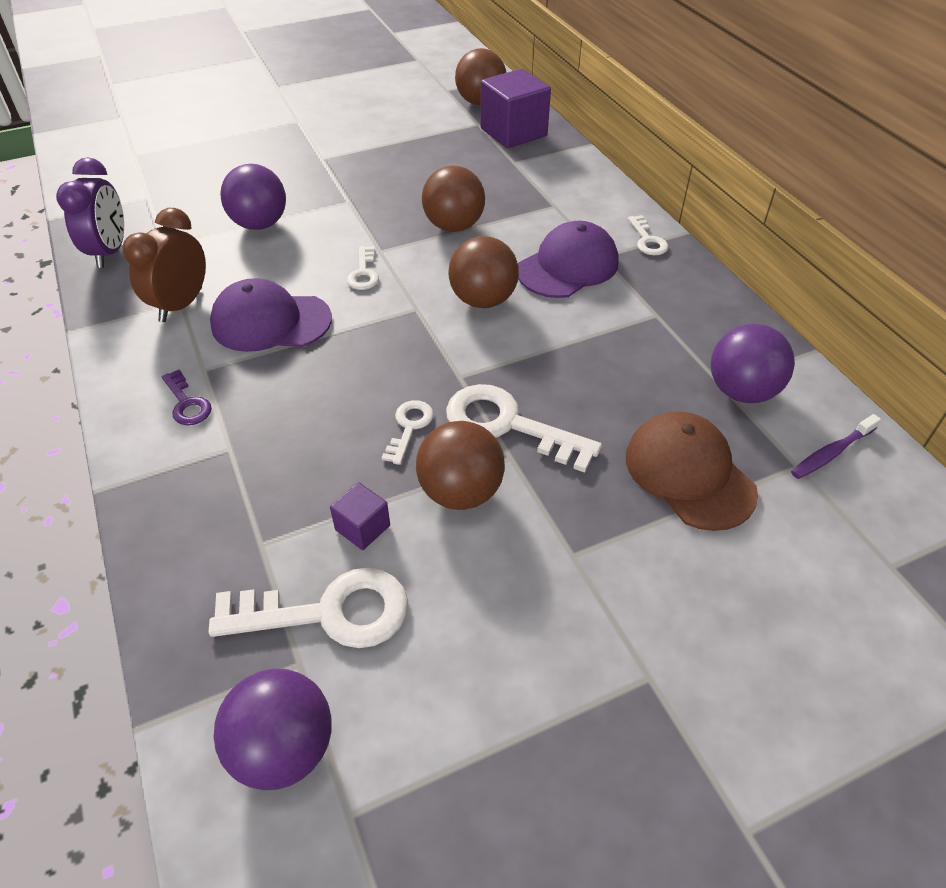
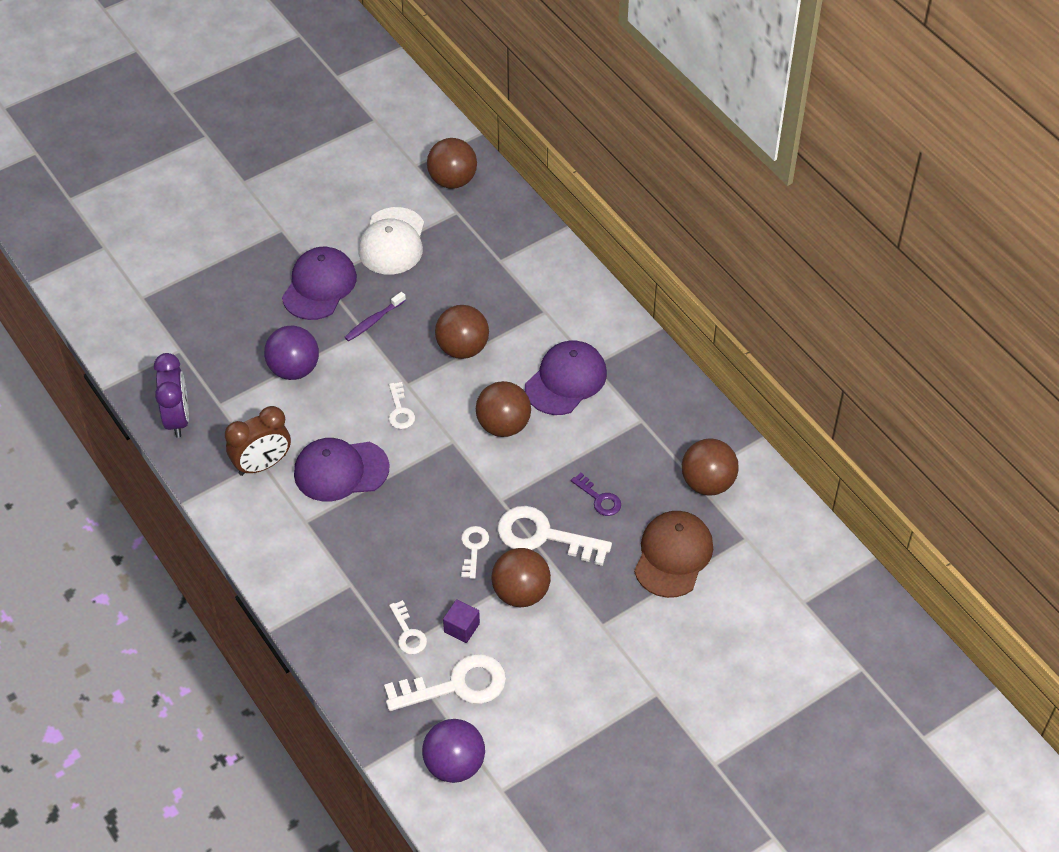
camera: 10 degrees left, 5 degrees up
(181, 305) = (262, 464): brown clock -> brown clock turned 135 degrees counterclockwise
(187, 403) = (305, 552): purple key -> purple key (599, 498)
(317, 162) = (319, 286): none -> purple cap
(405, 138) = (392, 242): none -> white cap
(513, 132) = (492, 220): purple cube -> none
(647, 240) = (628, 342): white key -> white key (408, 633)
(689, 474) = (673, 555): brown cap -> brown cap turned 60 degrees clockwise
(741, 391) = (707, 483): purple ball -> brown ball
(831, 453) = (769, 525): purple toothbrush -> purple toothbrush (373, 321)

